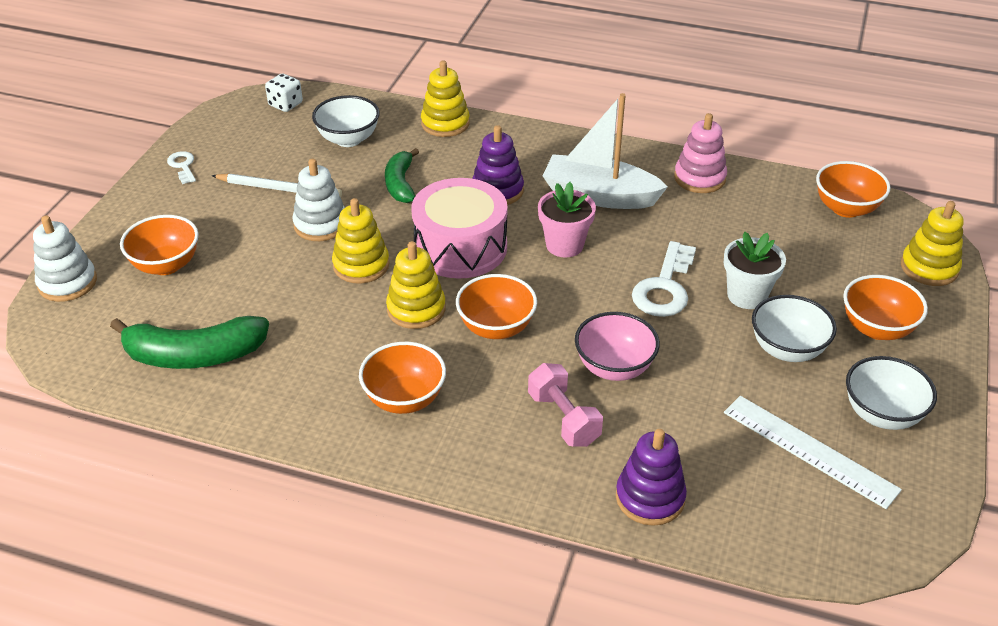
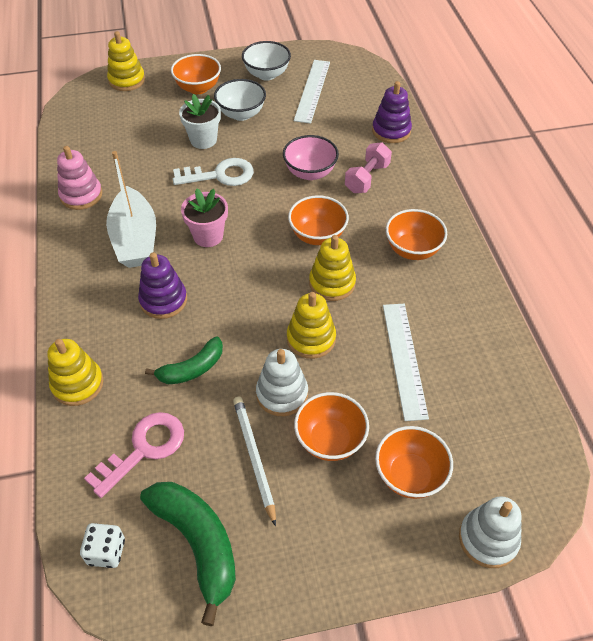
camera: 120 degrees left, 10 degrees up
(183, 166) = (271, 575): white key -> none
(194, 355) = (476, 383): green banana -> green banana (197, 543)
(273, 317) = (404, 359): none -> white ruler
(348, 139) = (144, 449): white bowl -> pink key
(460, 247) = (249, 290): pink drum -> none
(846, 208) = (81, 122): orange bowl -> orange bowl (330, 440)

